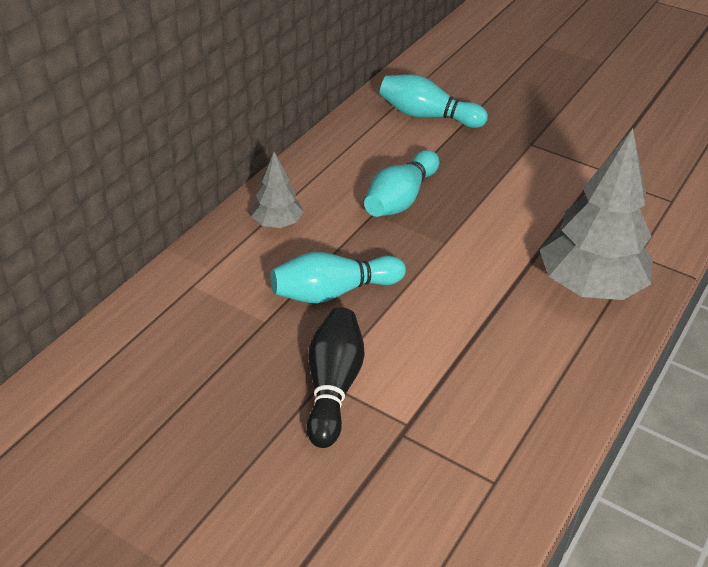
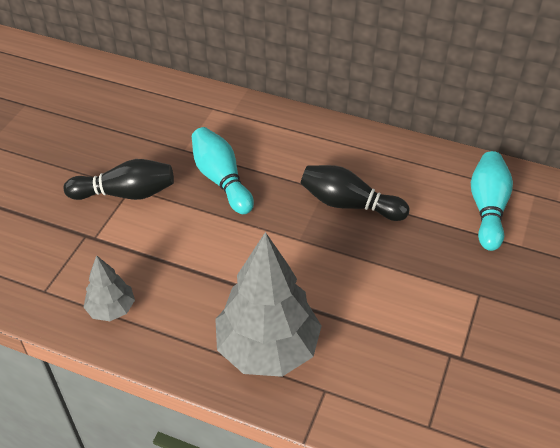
camera: 80 degrees right, 5 degrees up
(277, 223) = (292, 137): grey tree -> grey tree (111, 309)
(400, 199) = (349, 204): turquoise bowling pin -> black bowling pin

